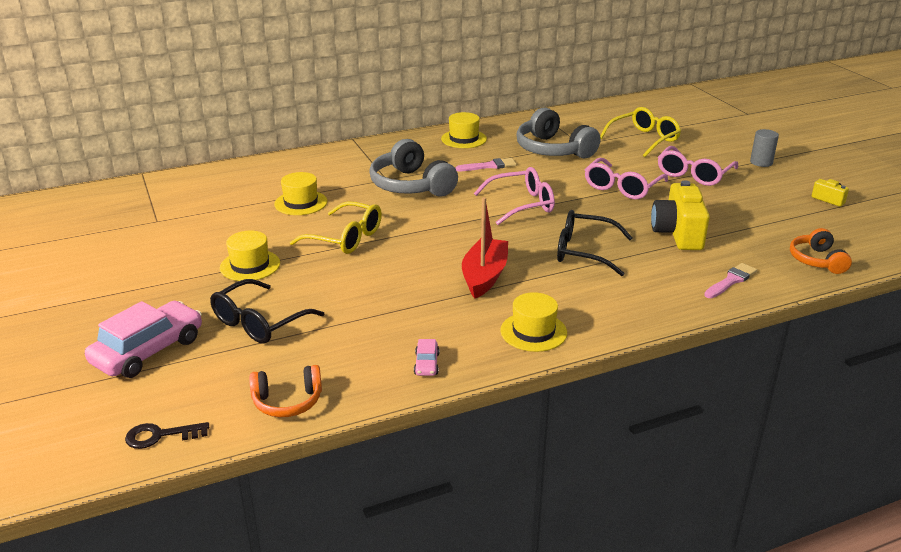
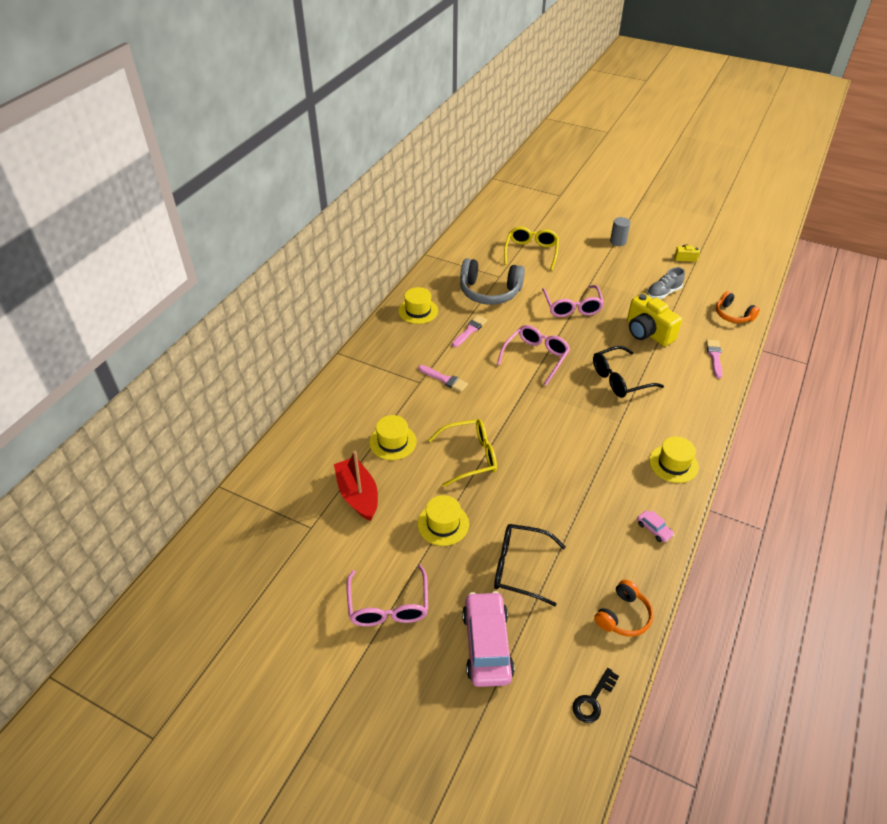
camera: 40 degrees left, 15 degrees up
(260, 322) = (520, 568): black glasses -> black glasses turned 105 degrees clockwise
(411, 185) = (444, 379): grey headphones -> pink brush
(484, 276) = (594, 436): red boat -> red boat (358, 495)
(694, 174) = (596, 272): pink glasses -> pink glasses (388, 605)
(751, 214) = (663, 293): none -> grey shoe

